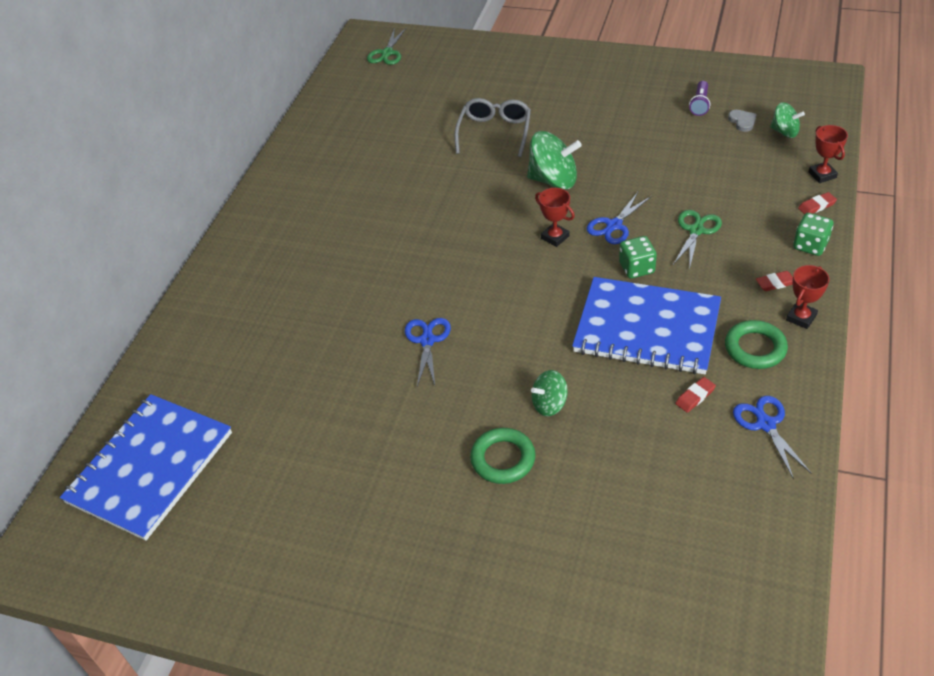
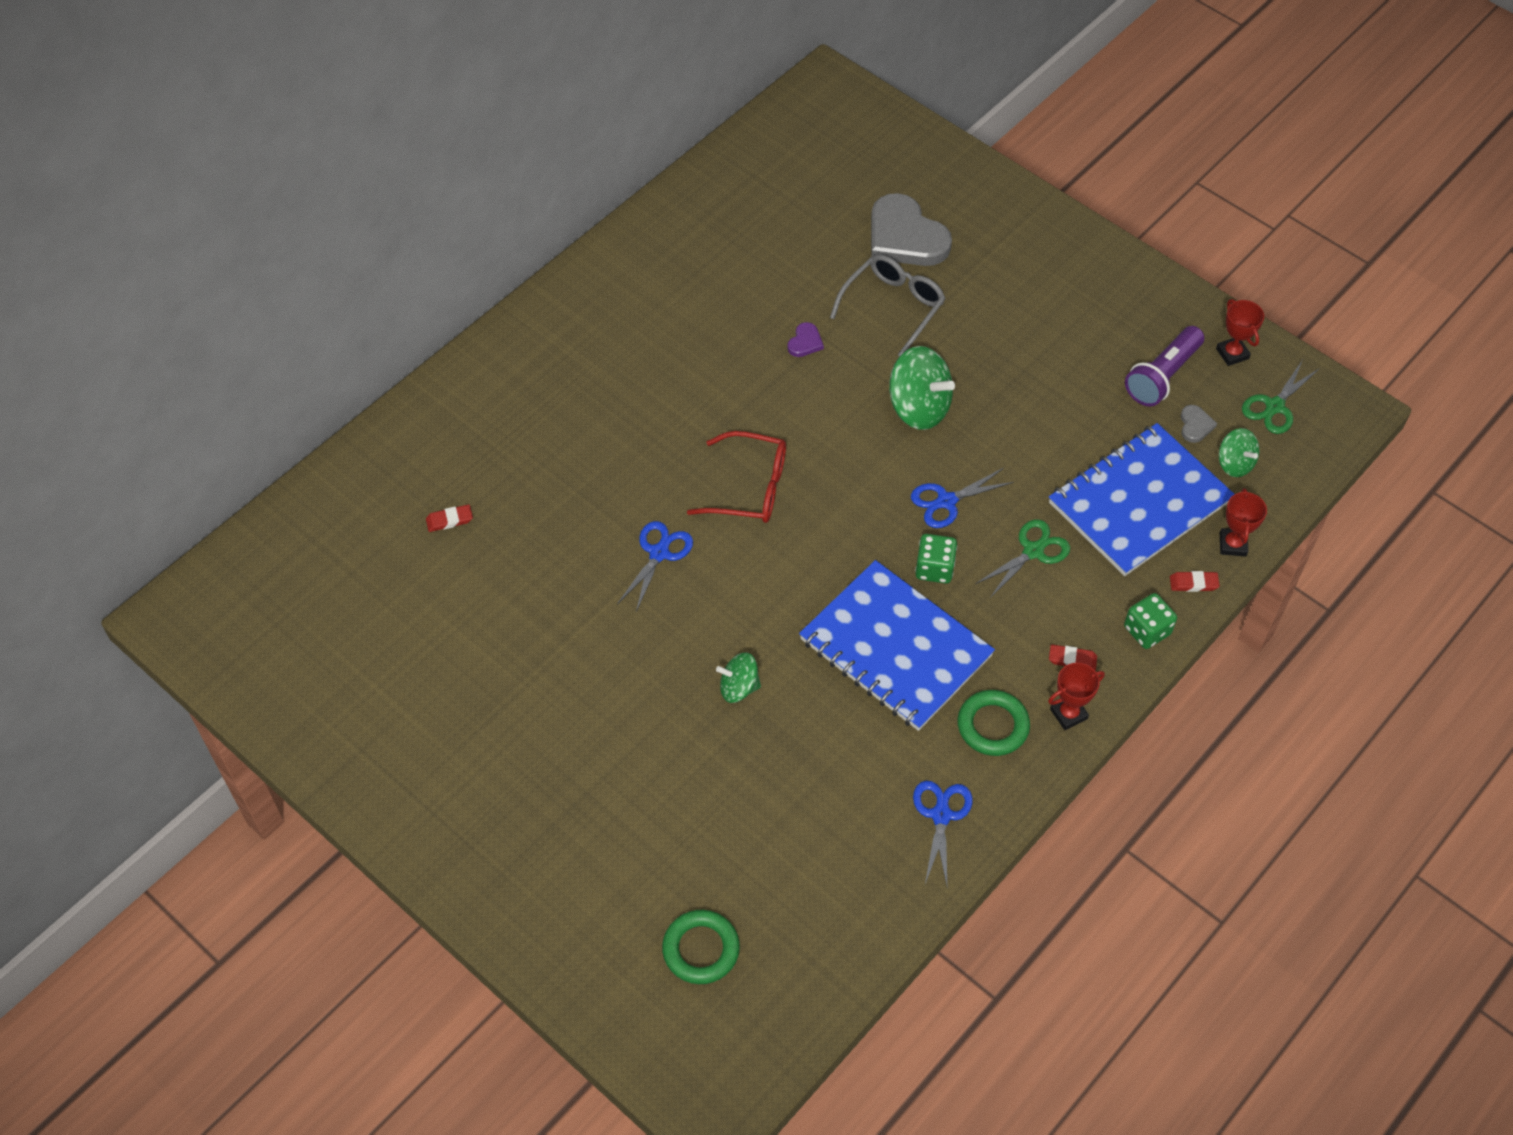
camera: 20 degrees right, 10 degrees up
(150, 467) = (317, 570): blue notebook -> blue notebook (1139, 502)
(387, 53) = (837, 123): green scissors -> green scissors (1274, 407)
(448, 173) = (805, 342): none -> purple heart
(468, 272) = (749, 488): none -> red glasses
(475, 93) = (905, 237): none -> grey heart
(503, 459) = (656, 725): green ring -> green ring (701, 949)
(555, 237) = (871, 486): red trophy -> red trophy (1232, 353)
(695, 396) = (891, 750): red eraser -> red eraser (449, 520)
(700, 104) = (1162, 376): purple flashlight -> purple flashlight, size x1.62

